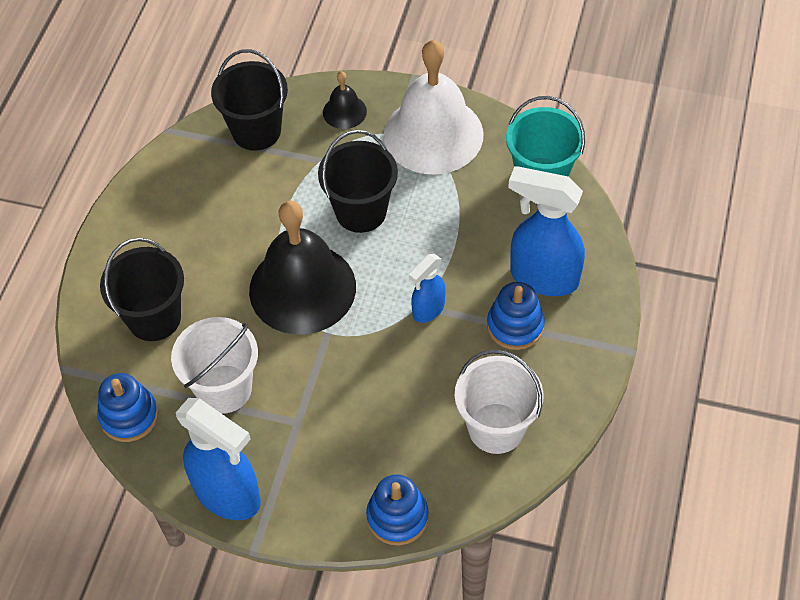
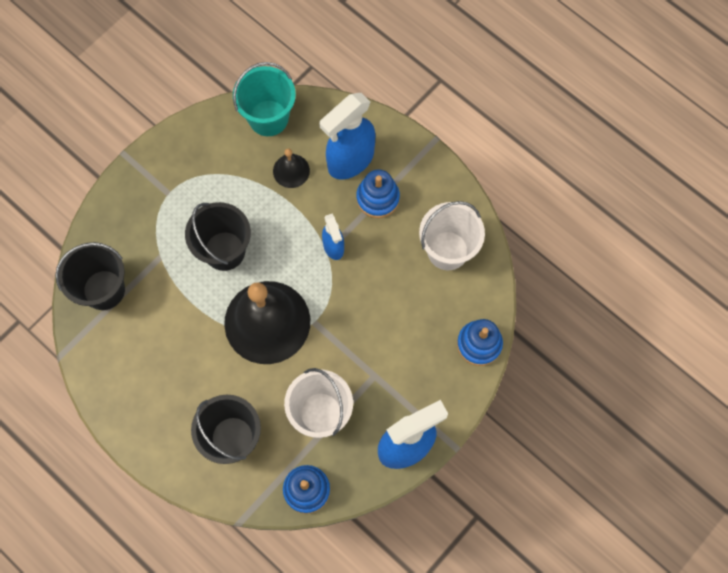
camera: 65 degrees left, 15 degrees up
(344, 111) = (125, 218): black bell -> black bell (291, 171)
(433, 134) = (186, 168): white bell -> none

